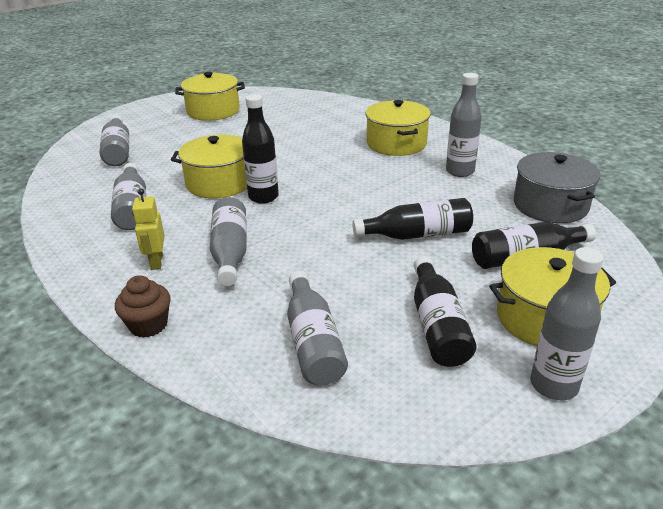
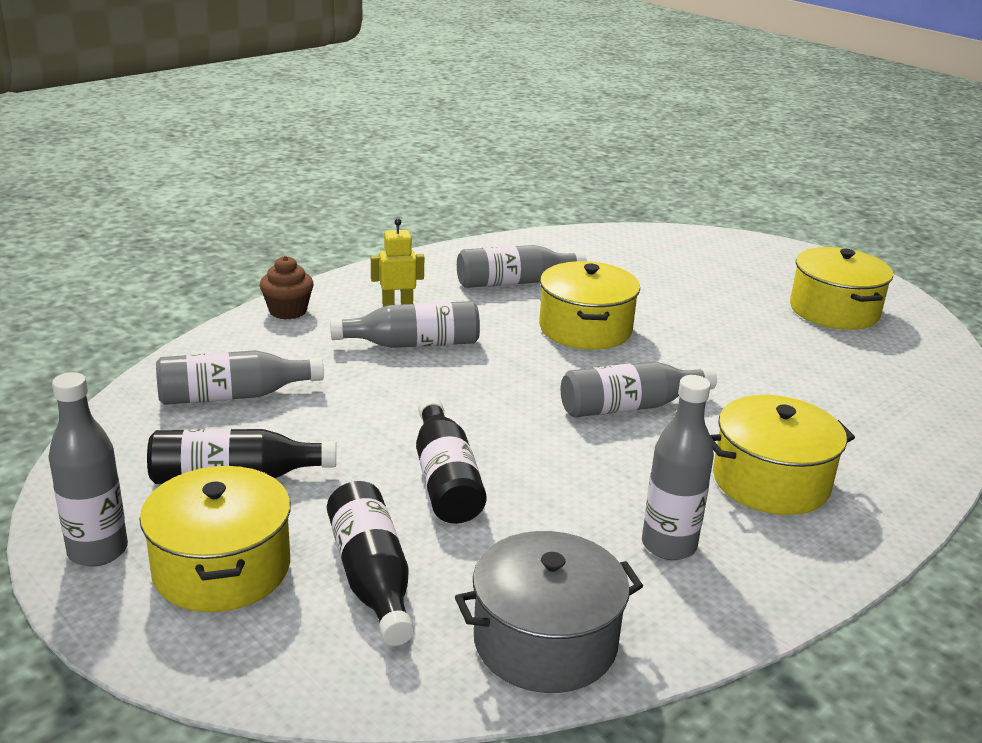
camera: 85 degrees right, 5 degrees down
(118, 151) = (665, 259): grey bottle -> grey bottle (629, 407)
(263, 197) = (549, 360): black bottle -> none

